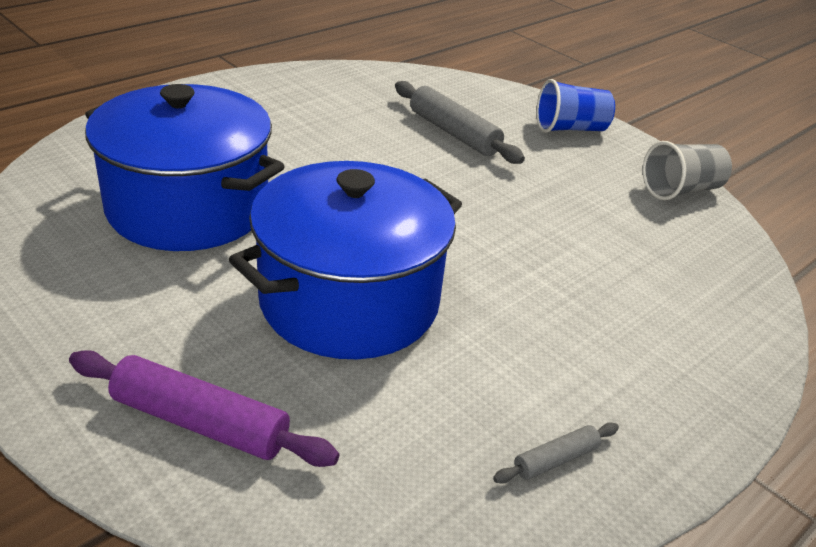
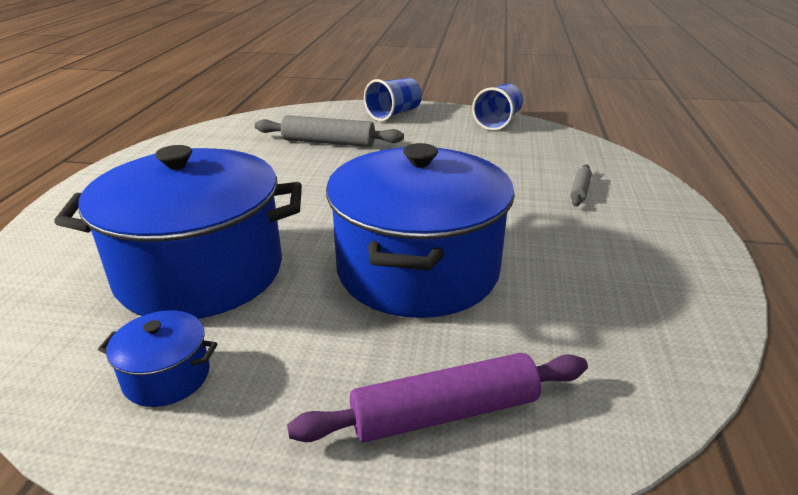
camera: 35 degrees left, 5 degrees down
(72, 276) = (167, 376): none -> blue pot
(555, 459) = (663, 287): grey rolling pin -> grey rolling pin (579, 190)
(681, 190) = (498, 122): grey cup -> blue cup

